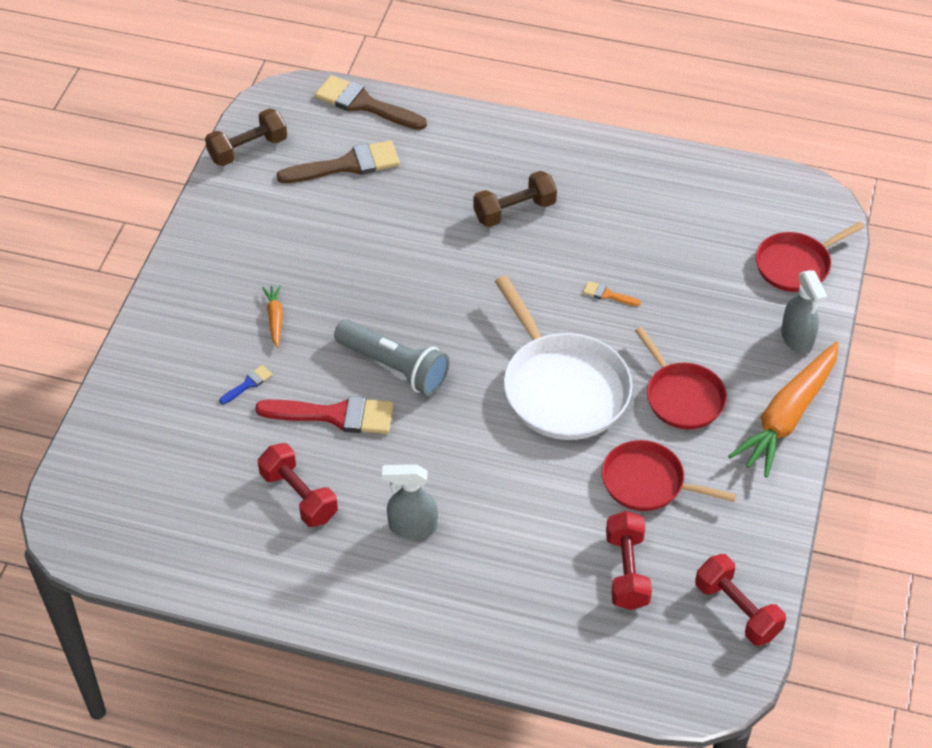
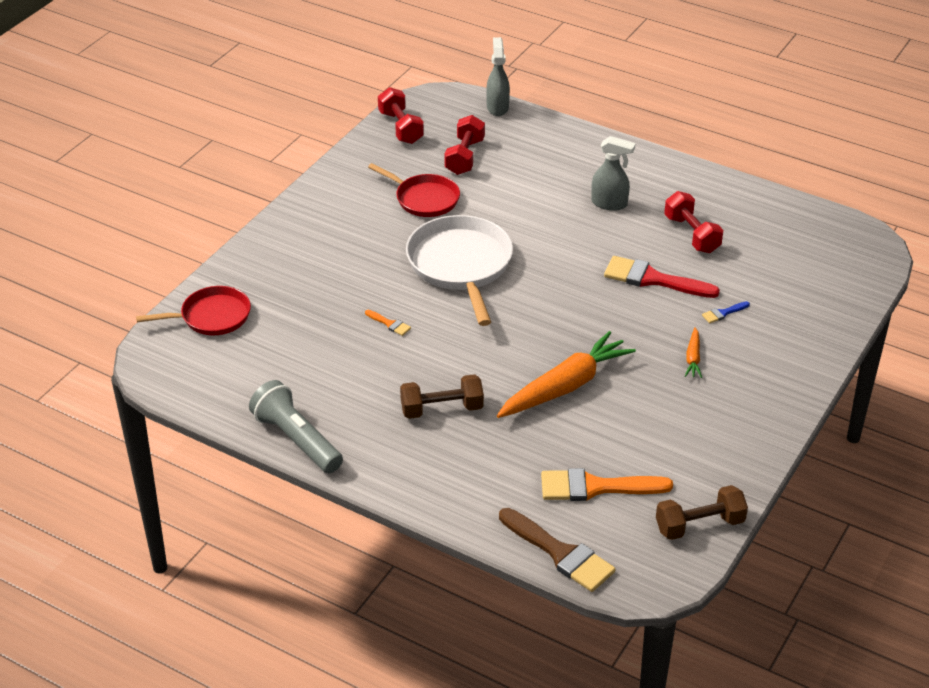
camera: 165 degrees left, 10 degrees down
(347, 165) = (595, 487): brown brush -> orange brush
(394, 367) = (595, 303): grey flashlight -> grey flashlight (296, 440)
(682, 397) = (368, 243): red pan -> none
(787, 416) = (295, 218): orange carrot -> orange carrot (565, 386)
(797, 339) = (251, 264): grey spray bottle -> grey spray bottle (497, 107)

